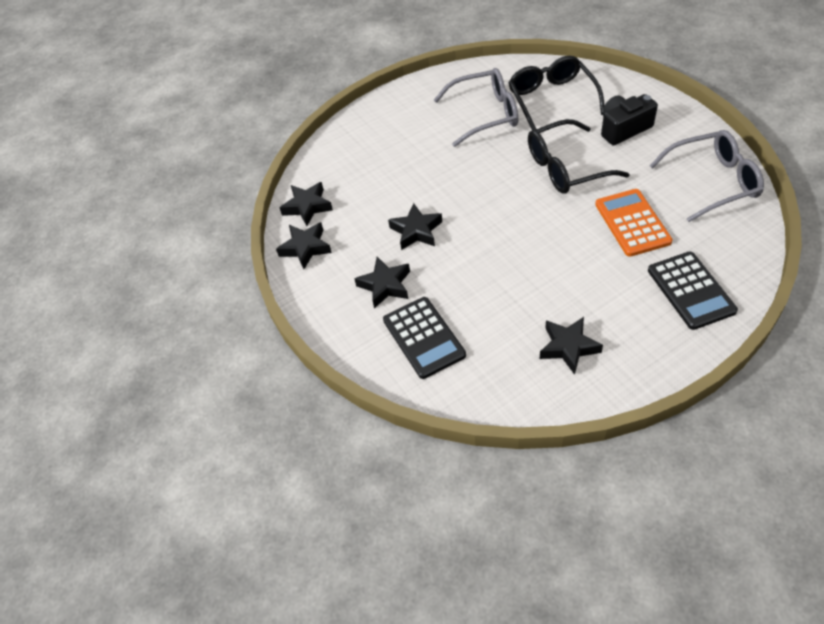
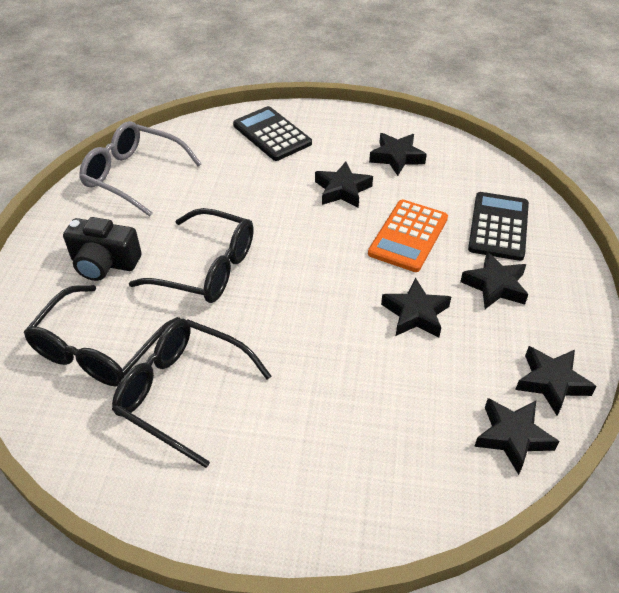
camera: 145 degrees left, 5 degrees down
(484, 114) = (183, 393): grey glasses -> black glasses
(566, 282) = (342, 190): none -> black star
(632, 223) = (235, 191): orange calculator -> orange calculator (408, 236)
(690, 290) = (272, 134): black calculator -> black calculator turned 60 degrees counterclockwise

